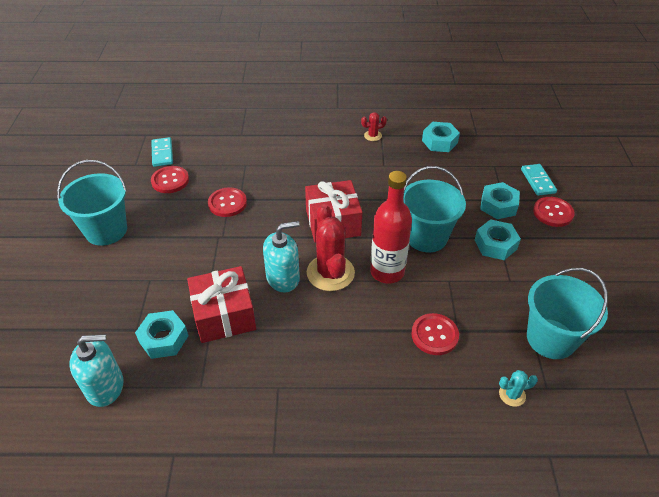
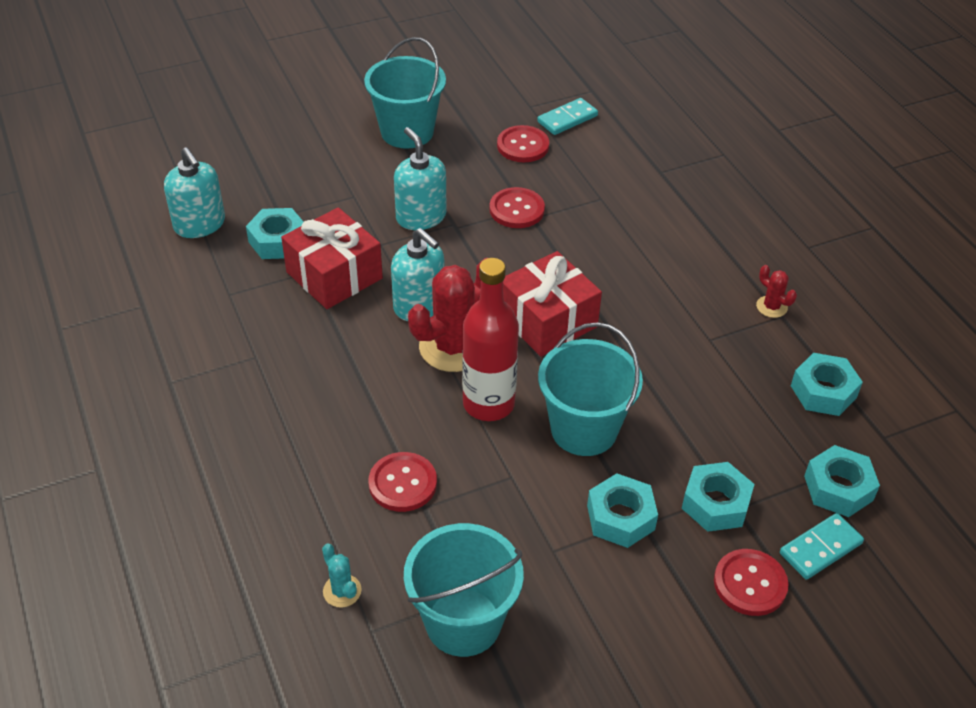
camera: 65 degrees right, 0 degrees up
(199, 250) = (421, 217): none -> turquoise soap dispenser
(503, 161) = (838, 488): none -> turquoise nut

